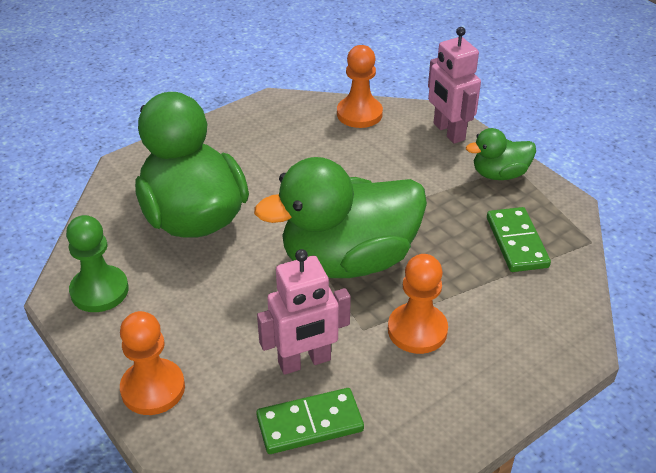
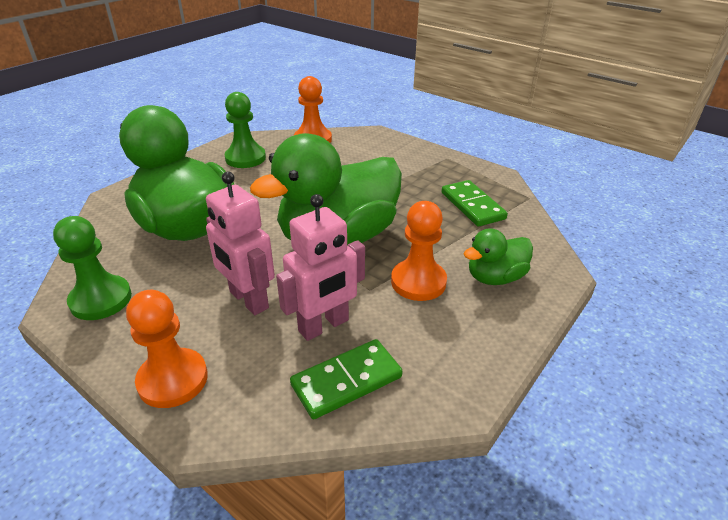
camera: 15 degrees left, 5 degrees down
(274, 131) = (245, 158): none -> green pawn
(448, 132) = (387, 143): pink robot -> pink robot (248, 300)
(499, 174) = (438, 164): green duck -> green duck (495, 277)

